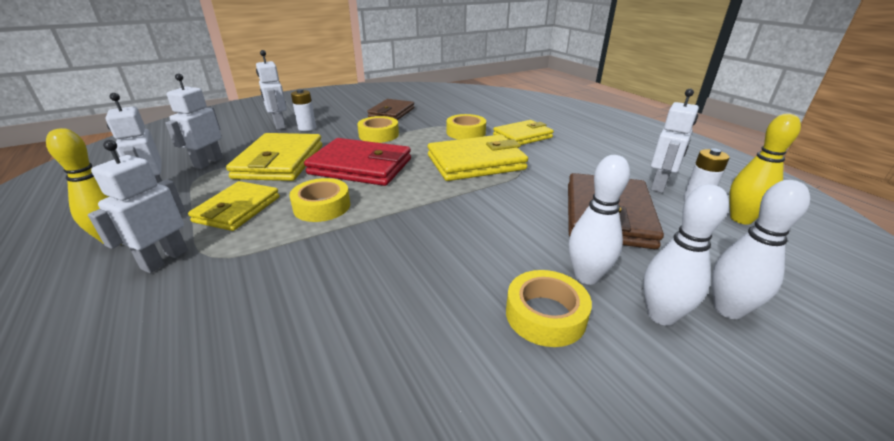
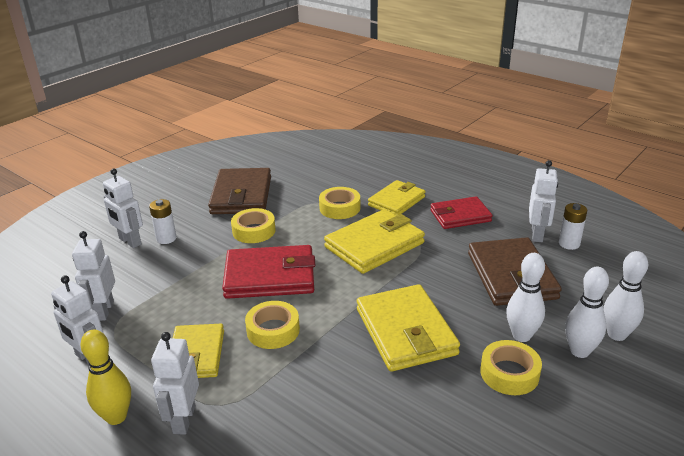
camera: 20 degrees left, 0 degrees up
(280, 161) = (181, 290): yellow wallet -> yellow wallet (405, 331)
(391, 113) = (241, 195): brown wallet -> brown wallet, size x1.51
(579, 156) = (460, 216): none -> red wallet
(741, 219) = (604, 255): yellow bowling pin -> none

